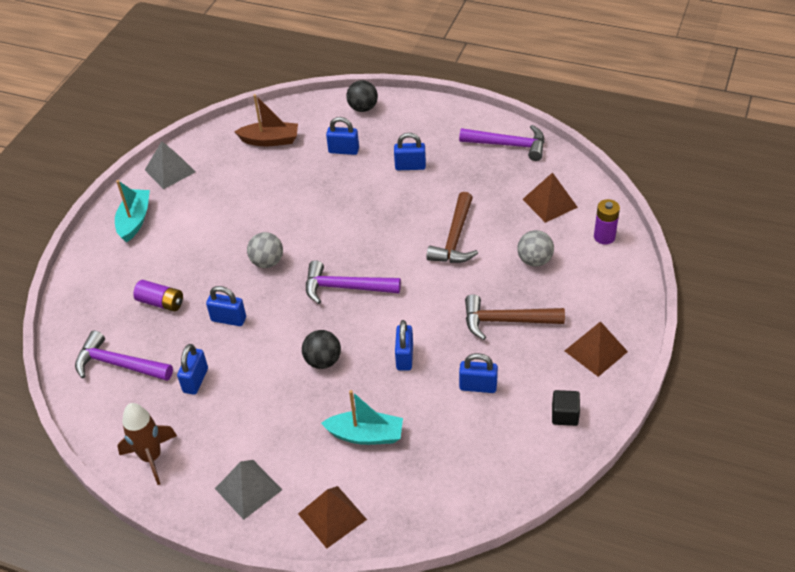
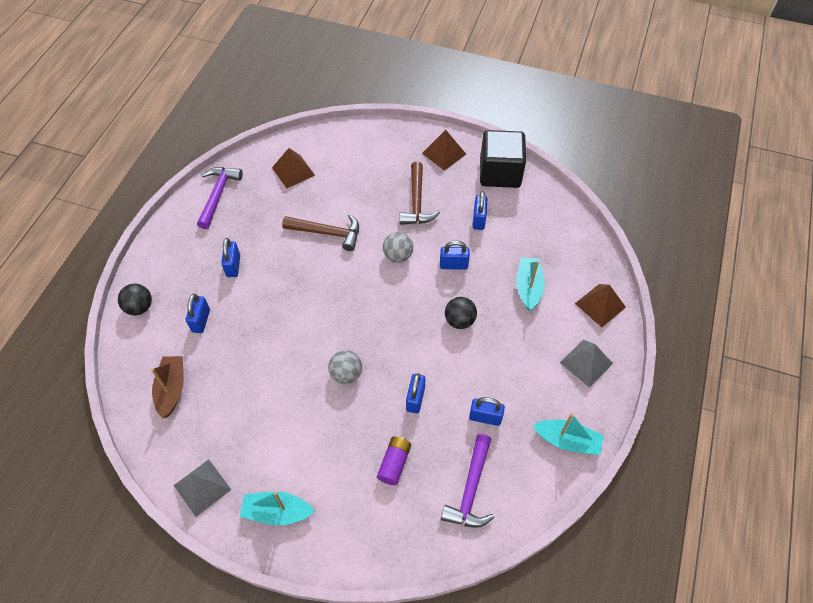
camera: 95 degrees left, 10 degrees up
(151, 457) = (567, 441): brown rocket -> turquoise boat
(345, 287) = (380, 309): purple hammer -> none
(534, 260) = (355, 183): grey ball -> grey ball (398, 256)
(564, 415) = (500, 173): black cube -> black cube, size x2.28
(604, 237) = (334, 141): purple battery -> none

